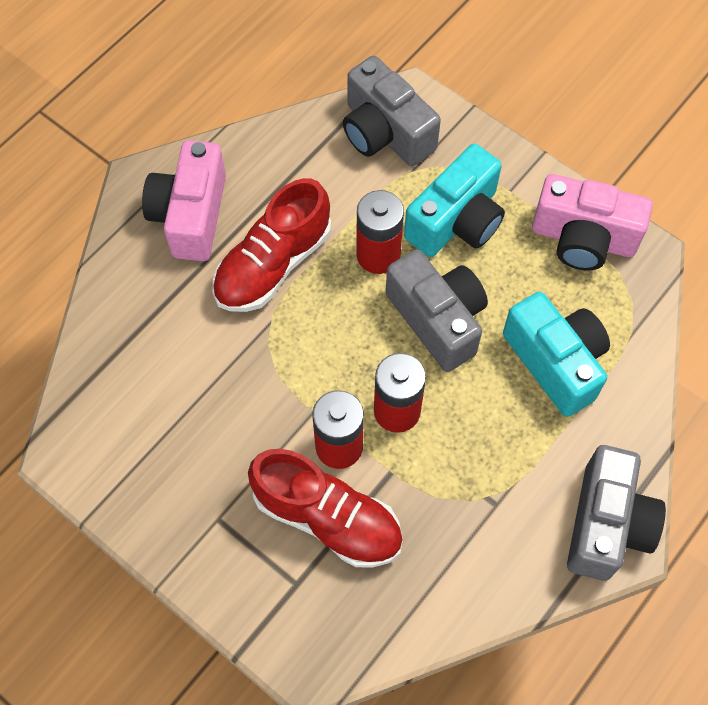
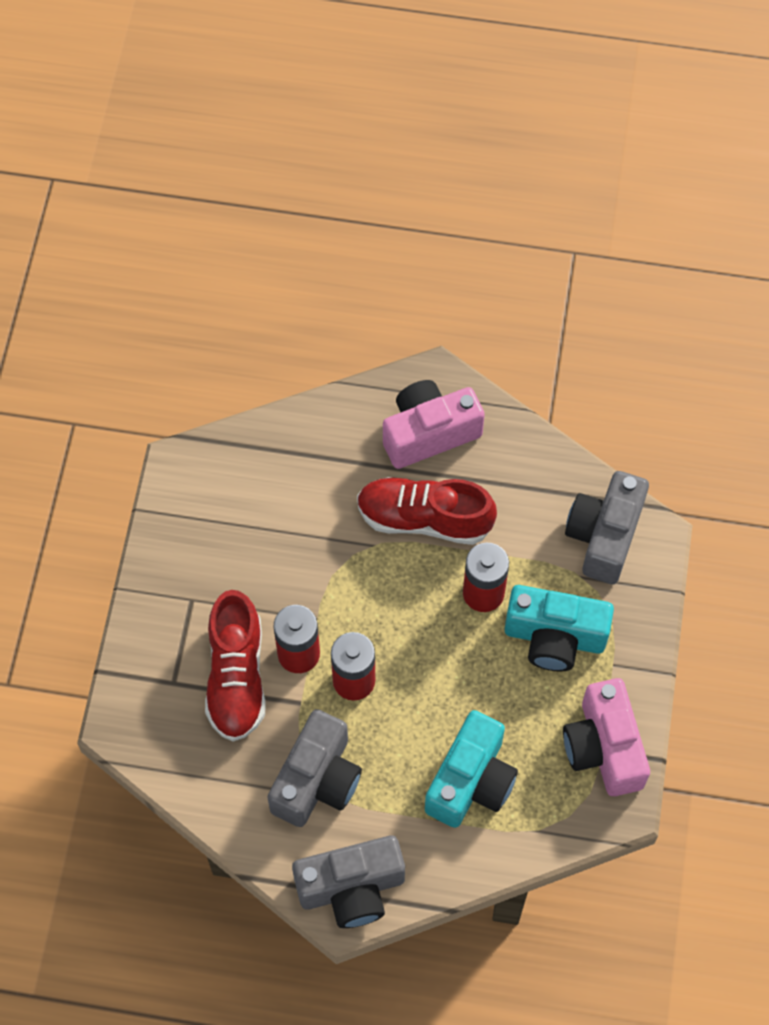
camera: 60 degrees right, 0 degrees up
(438, 319) = (453, 669): grey camera -> grey camera (317, 780)

